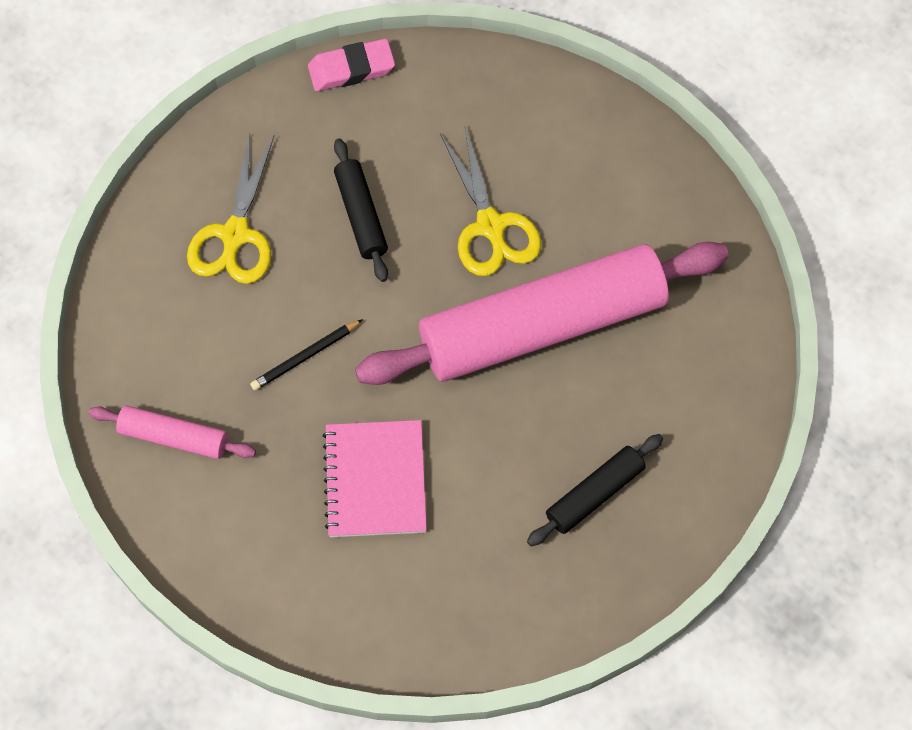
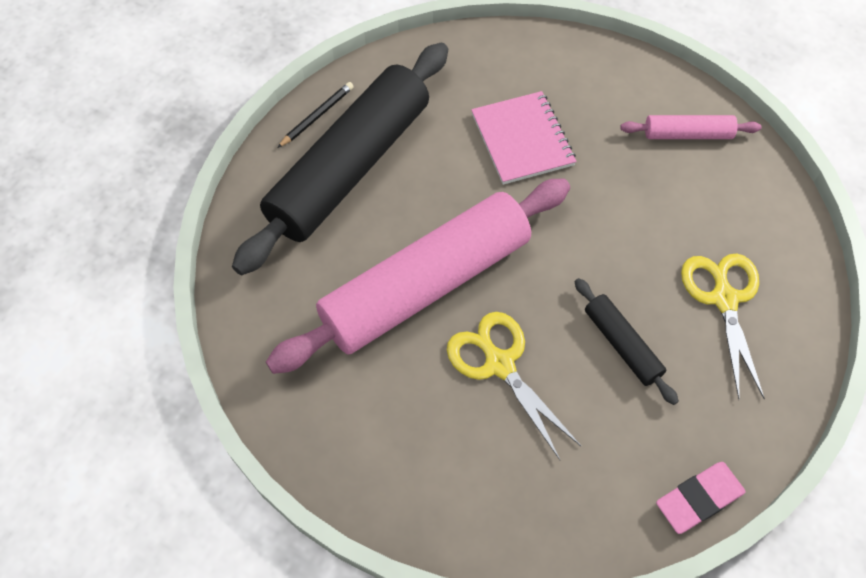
camera: 165 degrees right, 5 degrees down
(305, 357) = (615, 213): black pencil -> black pencil (317, 116)
(594, 494) = (350, 167): black rolling pin -> black rolling pin, size x2.31

